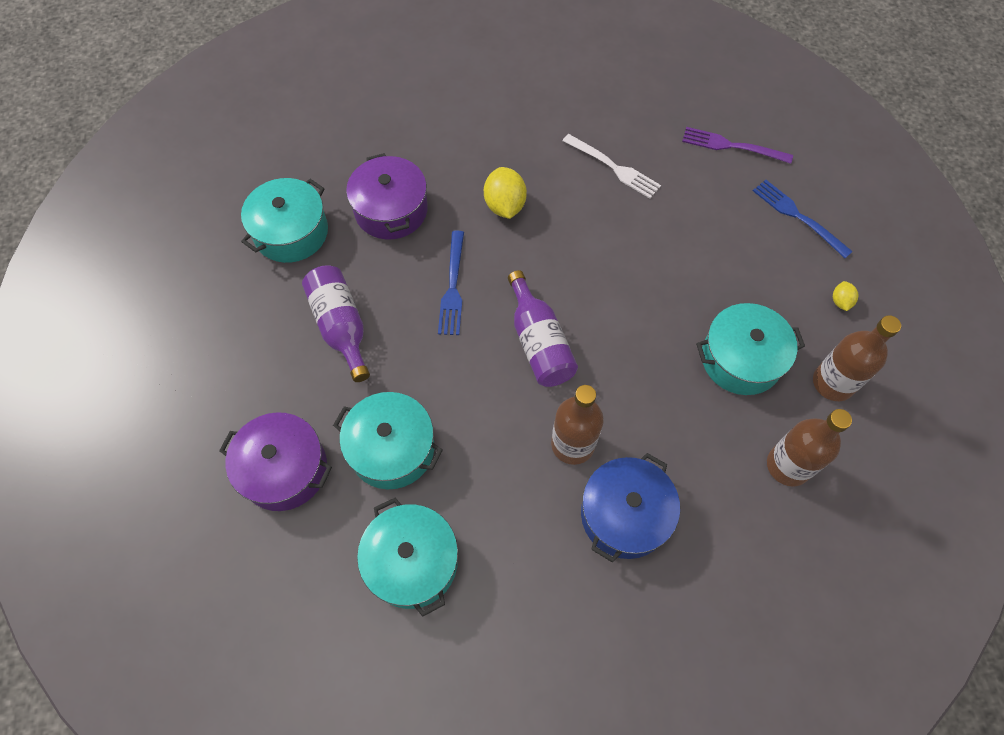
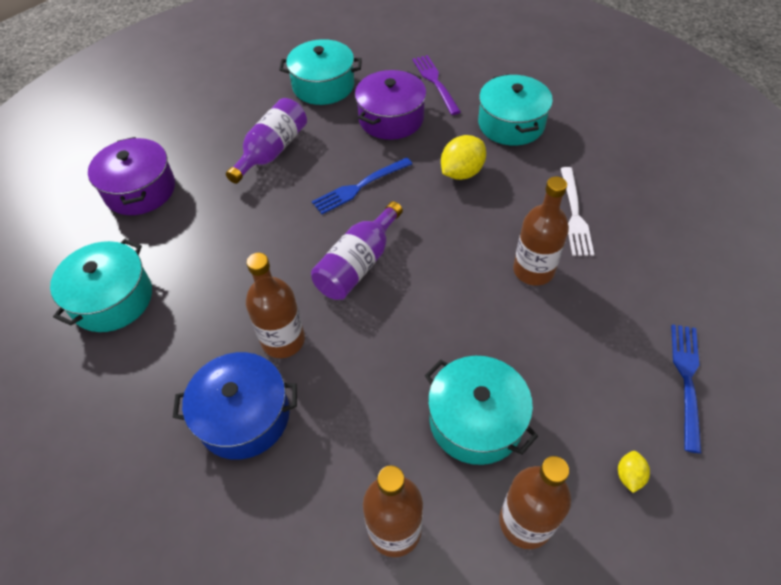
camera: 55 degrees right, 10 degrees down
(392, 449) = (196, 234): turquoise pot -> turquoise pot (511, 124)
(643, 232) = (533, 270): none -> brown bottle
(731, 146) = (700, 281): purple fork -> purple fork (435, 82)
(840, 301) = (629, 476): yellow lemon -> yellow lemon turned 45 degrees counterclockwise

